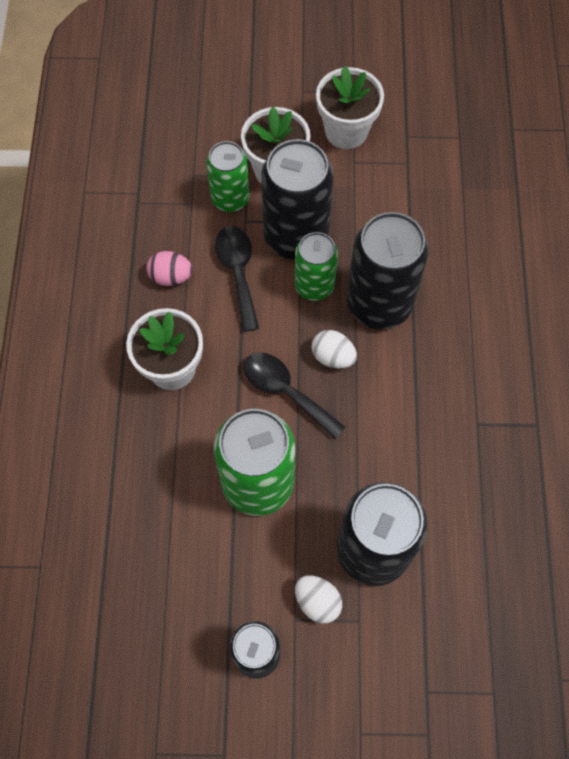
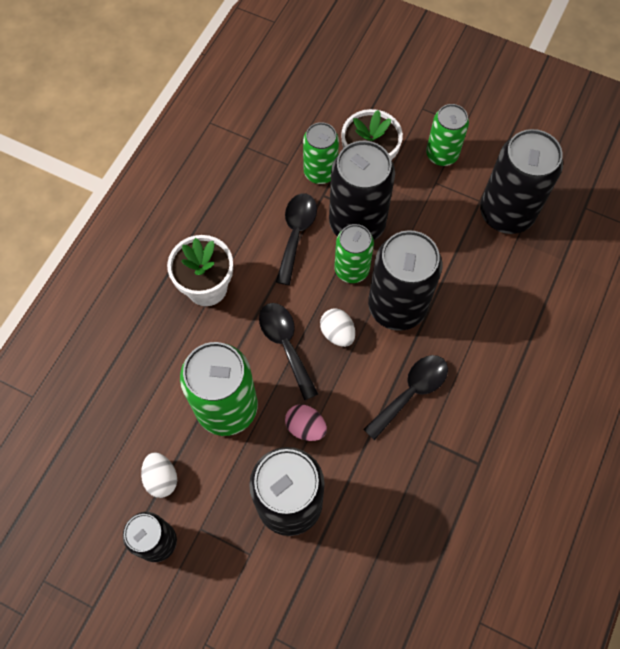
camera: 25 degrees right, 0 degrees up
(171, 277) = (242, 215): pink egg -> pink egg (305, 427)
(317, 601) = (225, 523): white egg -> white egg (161, 478)
(346, 131) = (442, 154): white flower pot -> green can
(437, 384) = (411, 392): none -> black spoon
(439, 165) = (506, 213): none -> black can

